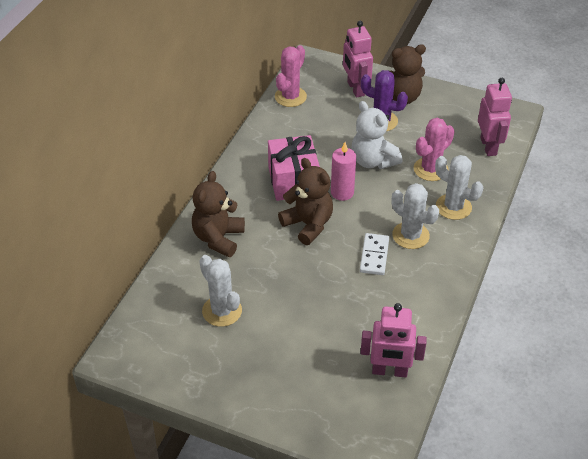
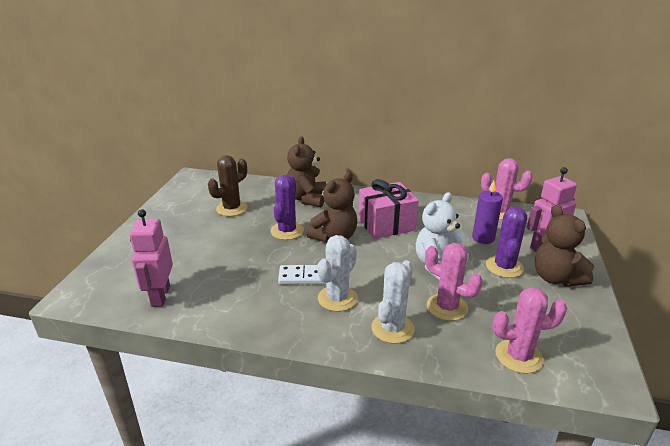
camera: 80 degrees right, 15 degrees down
(218, 238) = (307, 199): brown teddy bear -> brown teddy bear turned 90 degrees counterclockwise
(222, 311) = (232, 208): white cactus -> brown cactus
(287, 262) = (287, 231): none -> purple cactus
(334, 121) = (483, 238): none -> purple candle
(342, 192) = (383, 251): pink candle -> none
(488, 146) = (518, 356): pink robot -> pink cactus

